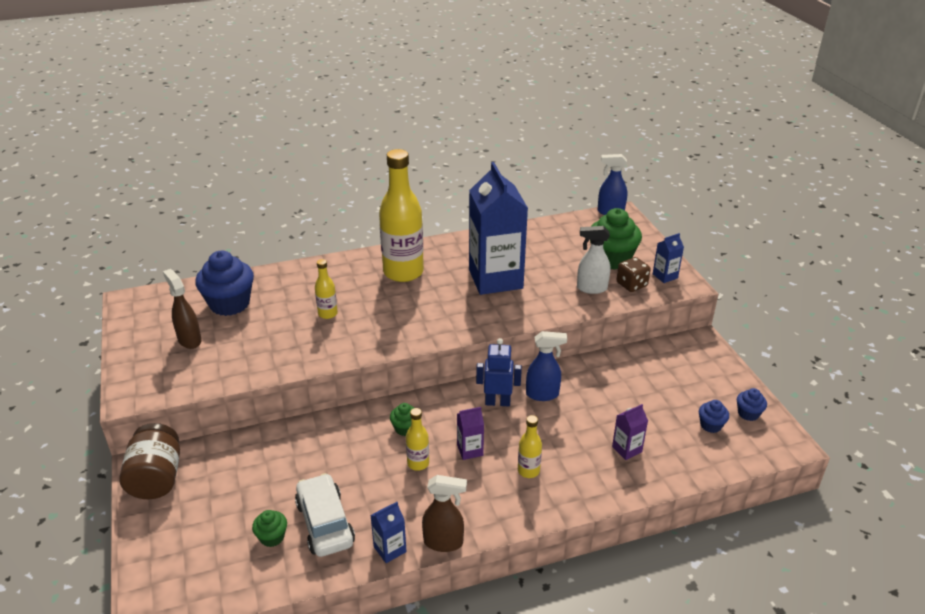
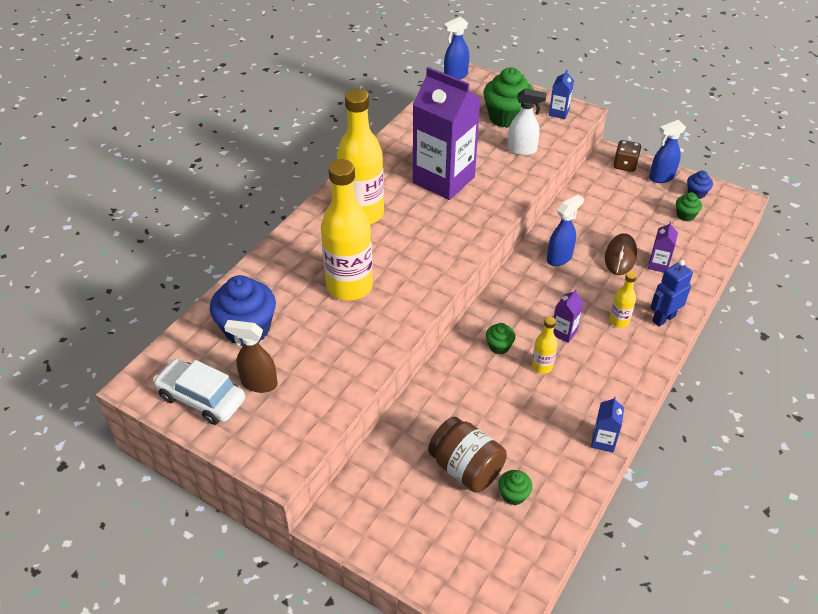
camera: 40 degrees left, 10 degrees up
(156, 478) = (359, 521): brown jar -> brown jar (466, 468)
(325, 523) = (536, 456): white car -> white car (201, 398)
(327, 314) = (349, 286): yellow bottle -> yellow bottle, size x2.22
(444, 542) = (630, 410): brown spray bottle -> none
(495, 279) = (443, 180): blue carton -> purple carton
(497, 402) = (537, 283): blue robot -> blue robot (663, 318)
(591, 288) = (522, 150): white spray bottle -> white spray bottle turned 135 degrees counterclockwise
(599, 423) = (620, 256): none -> brown mouse
(631, 284) = (545, 132): brown dice -> brown dice (625, 165)
(710, 425) = (685, 215): blue cupcake -> green cupcake
(728, 383) = (661, 177): none -> blue spray bottle

